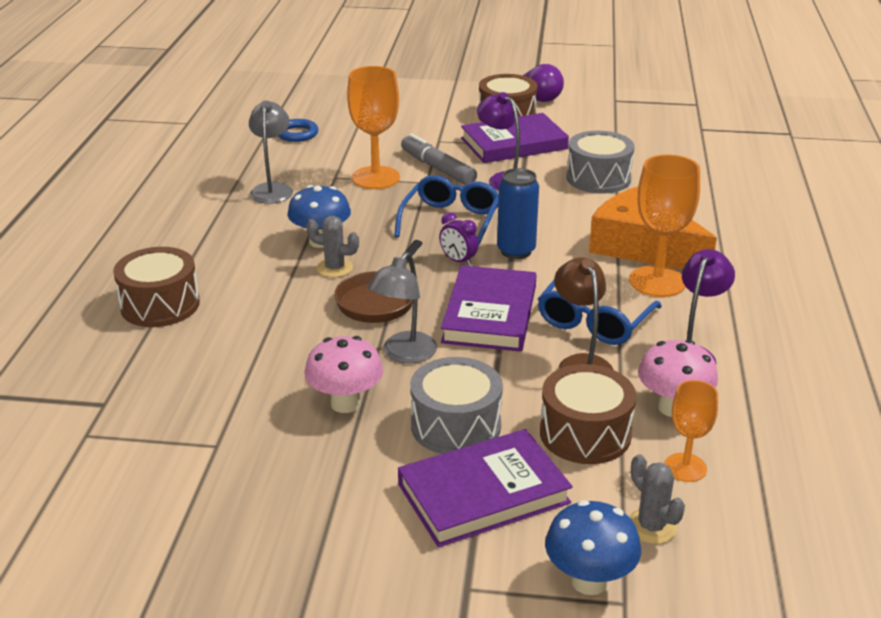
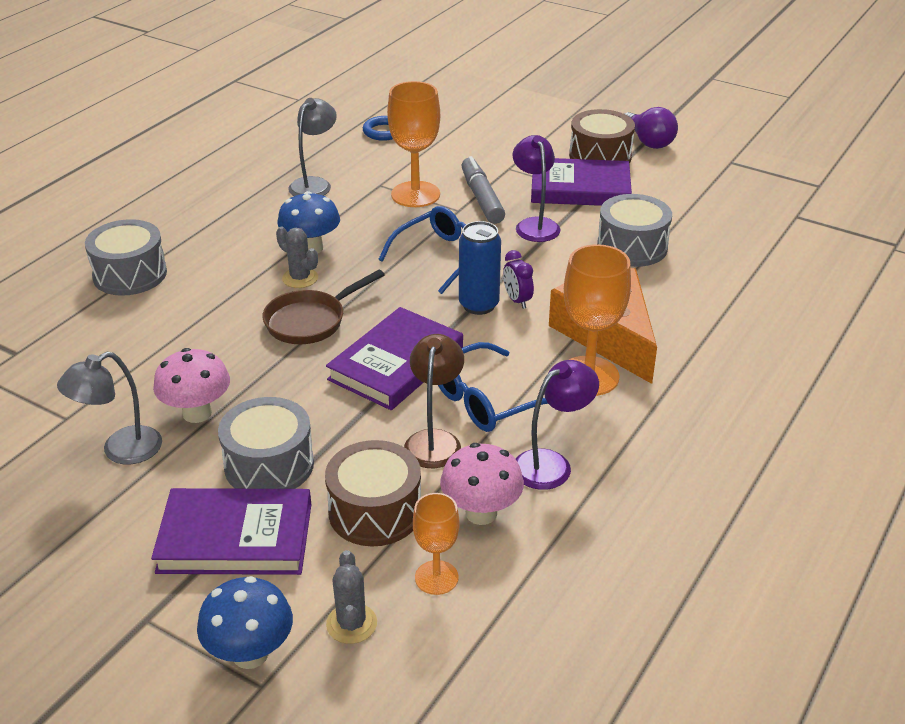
camera: 25 degrees right, 5 degrees up
(160, 305) = (130, 274): brown drum -> grey drum
(404, 354) = (285, 381): grey lamp -> grey lamp (121, 451)
(458, 261) = (415, 300): purple clock -> purple clock (517, 300)

